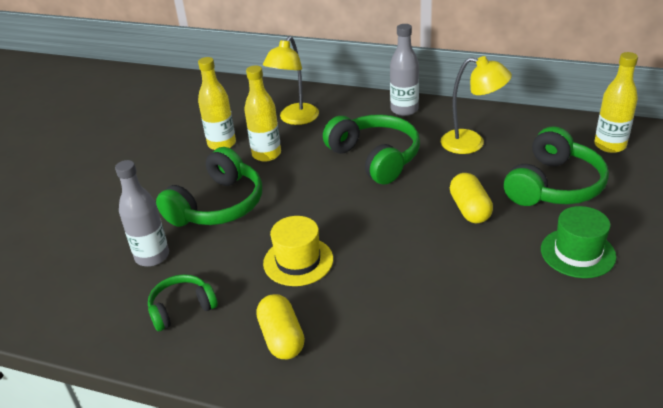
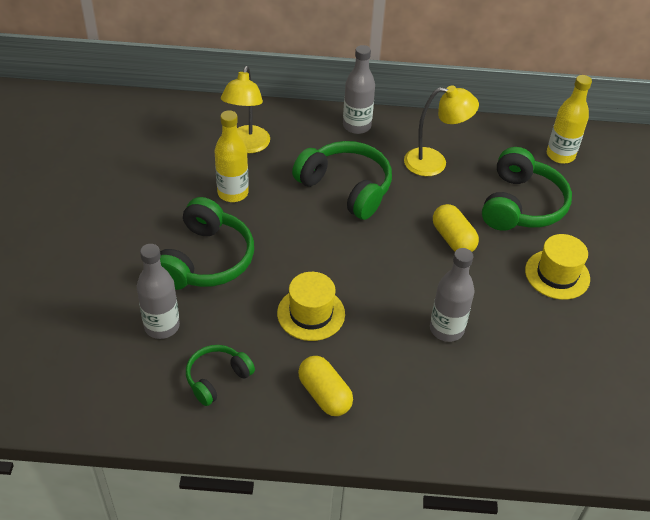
camera: 20 degrees left, 10 degrees up
(222, 144) = (179, 184): yellow bottle -> none
(435, 292) = (446, 329): none -> grey bottle
(577, 253) = (557, 274): green hat -> yellow hat

